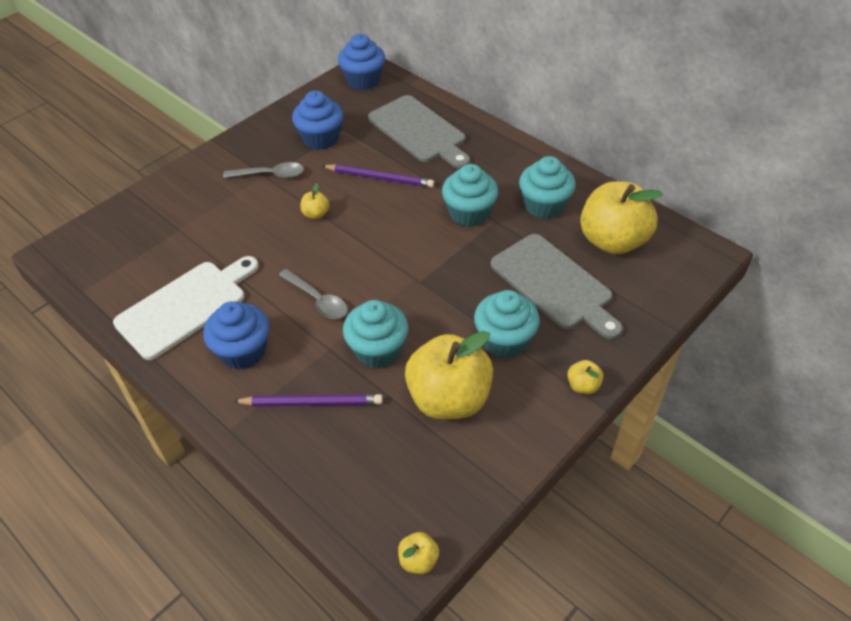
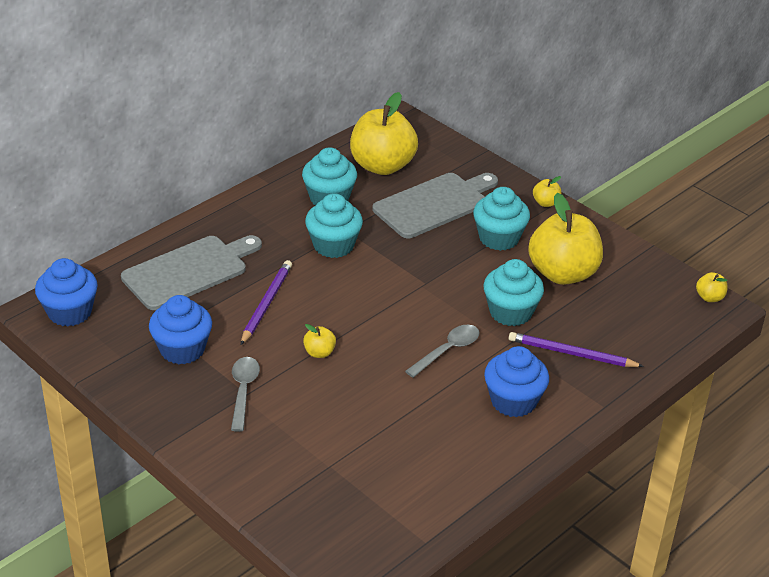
camera: 90 degrees left, 10 degrees down
(186, 306) = (452, 448): white cutting board -> none
(311, 402) = (572, 354): purple pencil -> purple pencil turned 75 degrees counterclockwise

